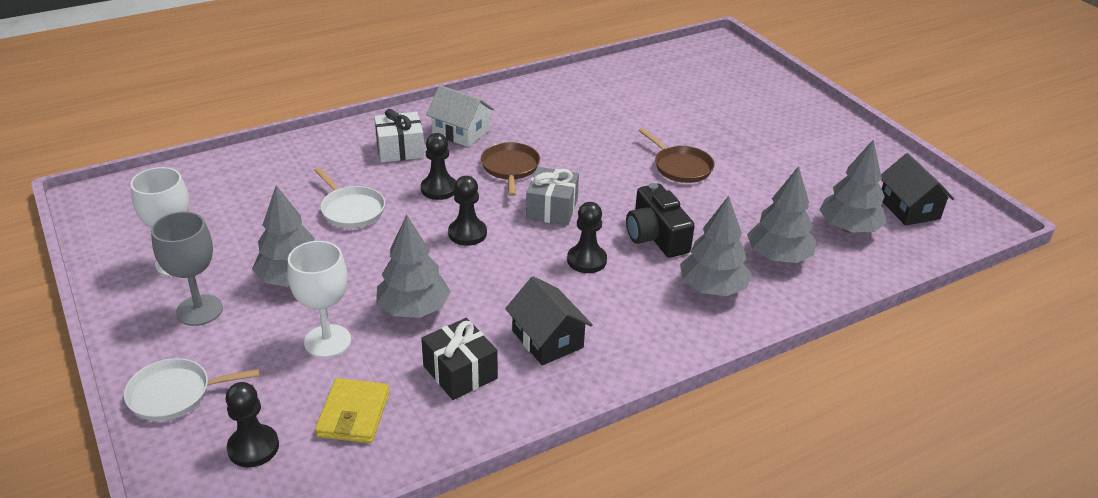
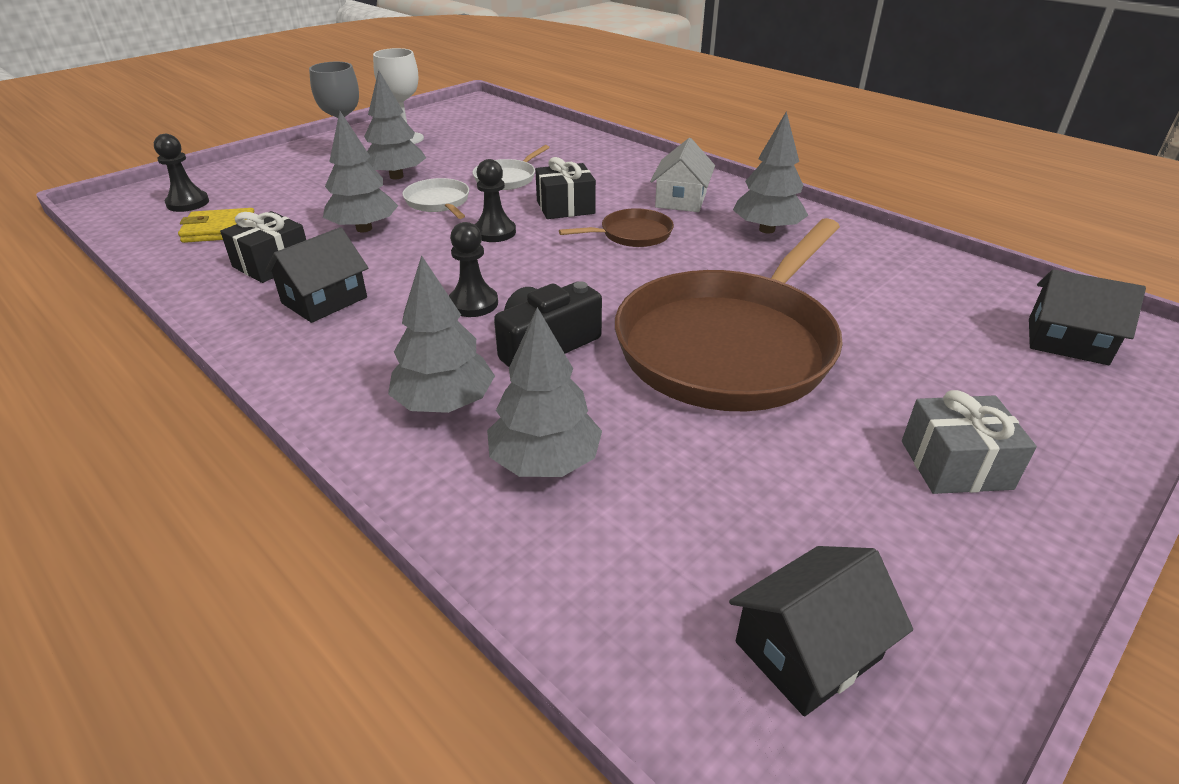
camera: 75 degrees right, 0 degrees up
(174, 394) = (251, 169): white pan -> white pan (438, 202)
(327, 341) = (314, 204): white goblet -> none
(400, 149) = (623, 179): white gift -> none
(439, 189) = (565, 207): black pawn -> black gift
(552, 209) = (566, 269): grey gift -> grey gift (955, 465)
(680, 167) = (730, 346): brown pan -> brown pan, size x2.39
(710, 66) = (1067, 341): none -> black house
(849, 228) = (674, 548): grey tree -> grey tree (766, 230)

